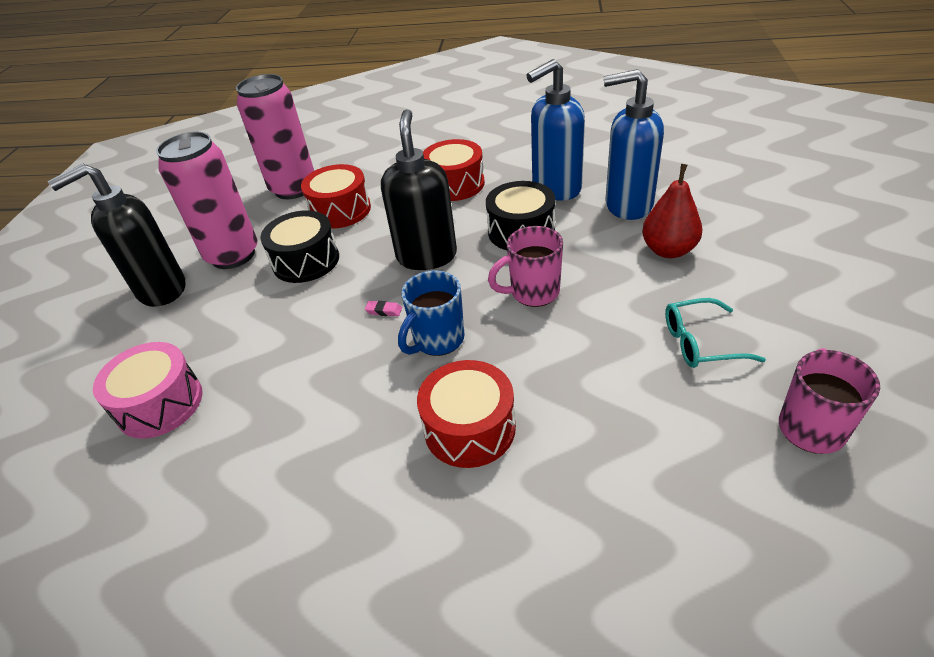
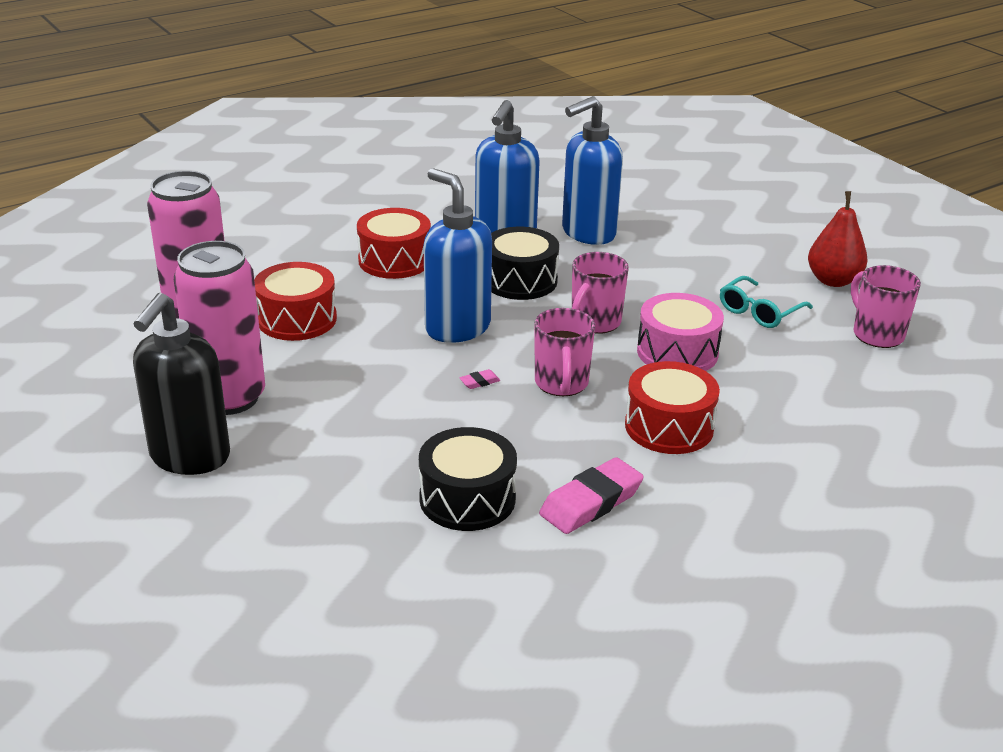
camera: 45 degrees left, 10 degrees down
(160, 404) = (363, 533): pink drum -> pink drum (677, 352)
(306, 261) = (330, 373): black drum -> black drum (467, 499)
(319, 470) = (591, 502): none -> pink eraser
(426, 256) = (457, 328): black soap dispenser -> blue soap dispenser
(437, 340) = (561, 384): blue mug -> pink mug
(668, 250) = (663, 258): red pear -> red pear (833, 280)

